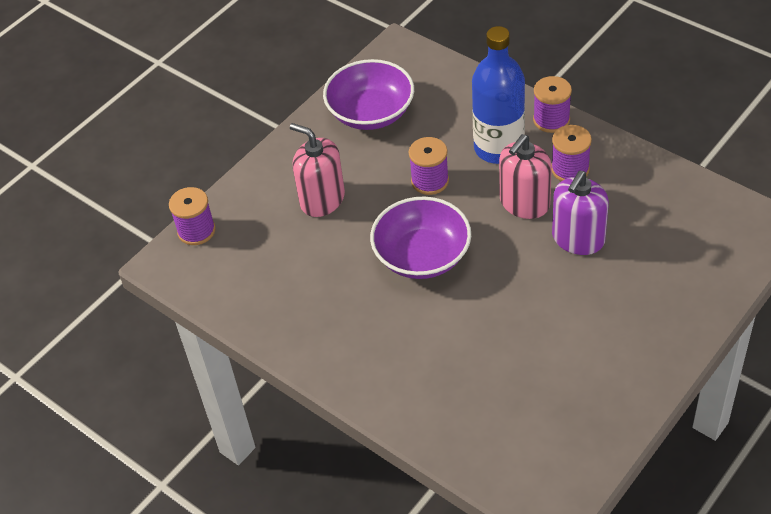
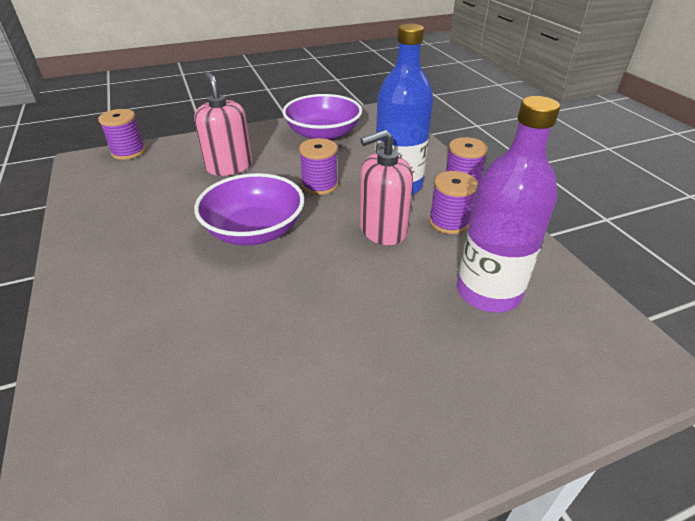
camera: 25 degrees right, 10 degrees down
(578, 239) = (408, 279): purple soap dispenser -> none
(640, 221) = (488, 292): none -> purple bottle

